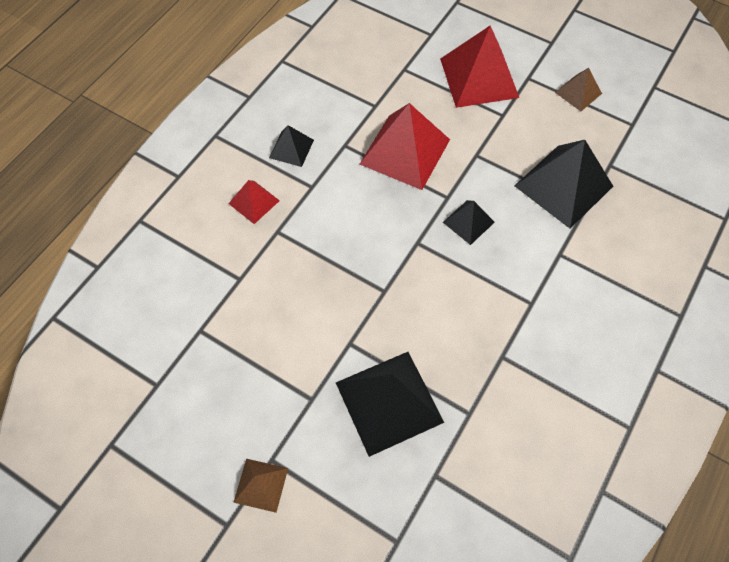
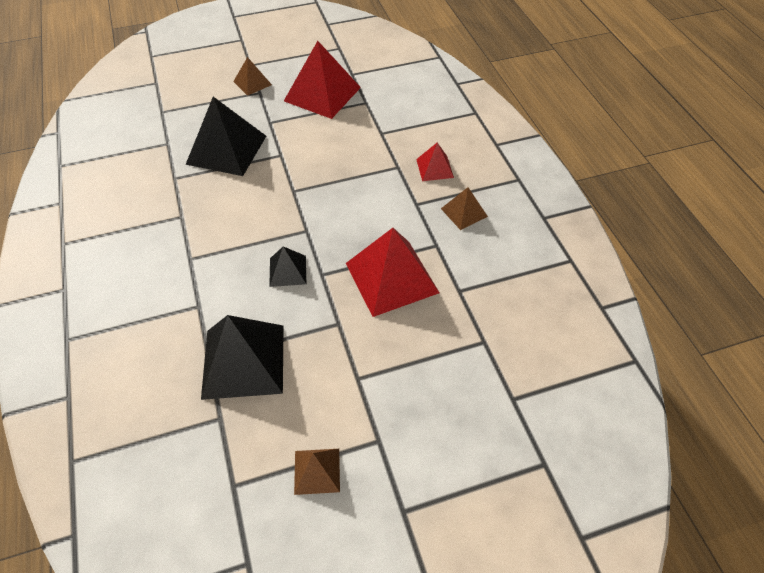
camera: 130 degrees right, 10 degrees down
(291, 148) = (464, 212): black pyramid -> brown pyramid
(479, 77) = (418, 395): red pyramid -> red pyramid (322, 94)

